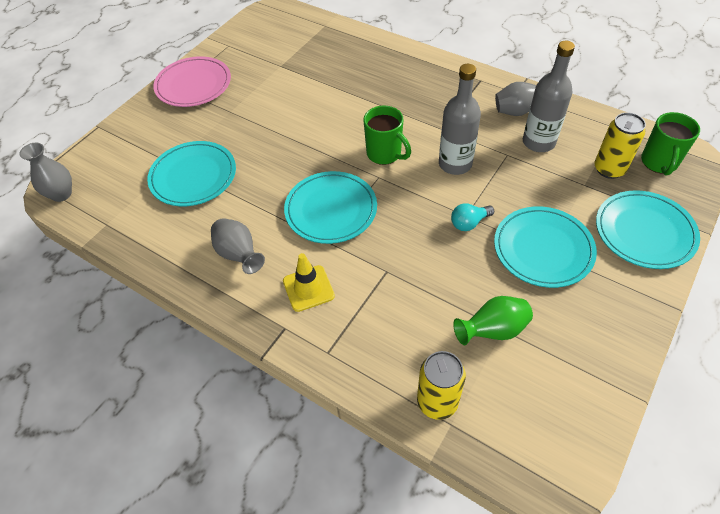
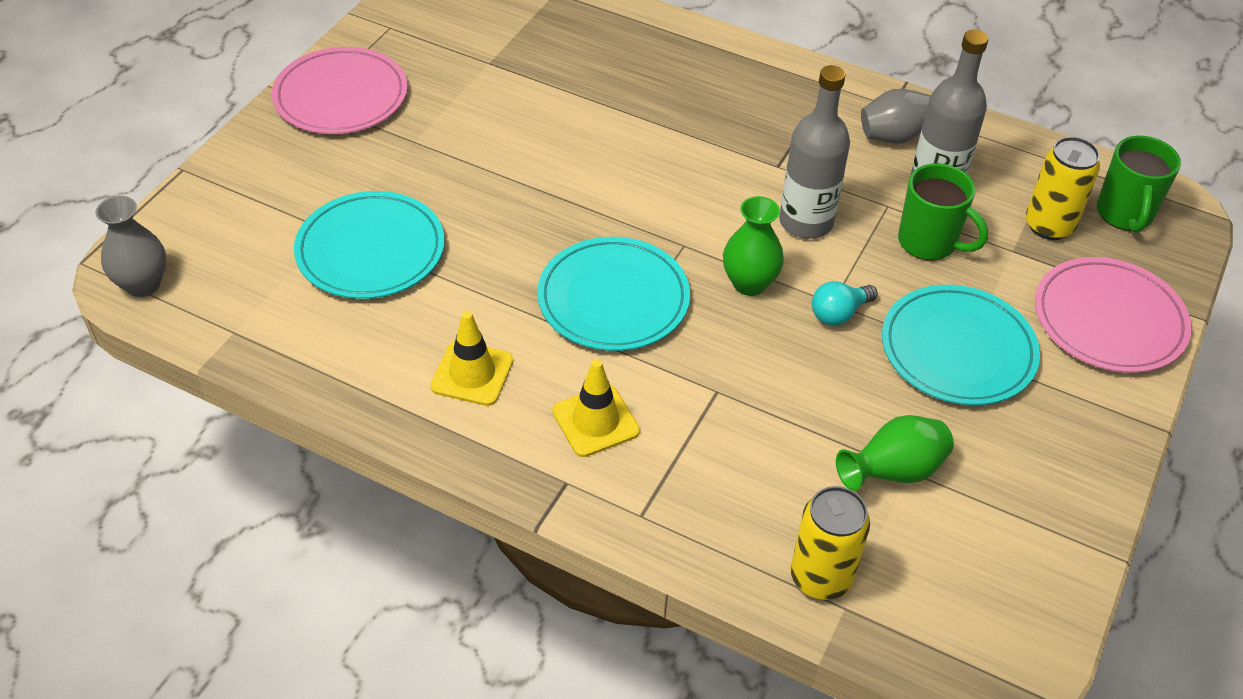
camera: 10 degrees left, 5 degrees down
(239, 255) = (472, 374): grey vase -> yellow traffic cone
(385, 154) = (689, 208): green mug -> green mug (929, 243)
(415, 202) = (749, 283): none -> green vase
(644, 232) = (1109, 320): turquoise plate -> pink plate

